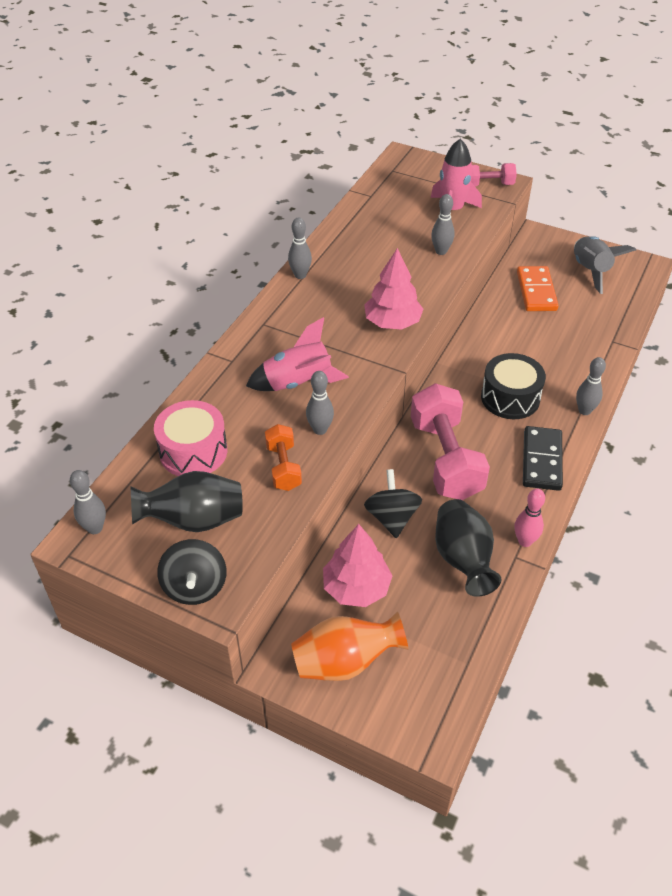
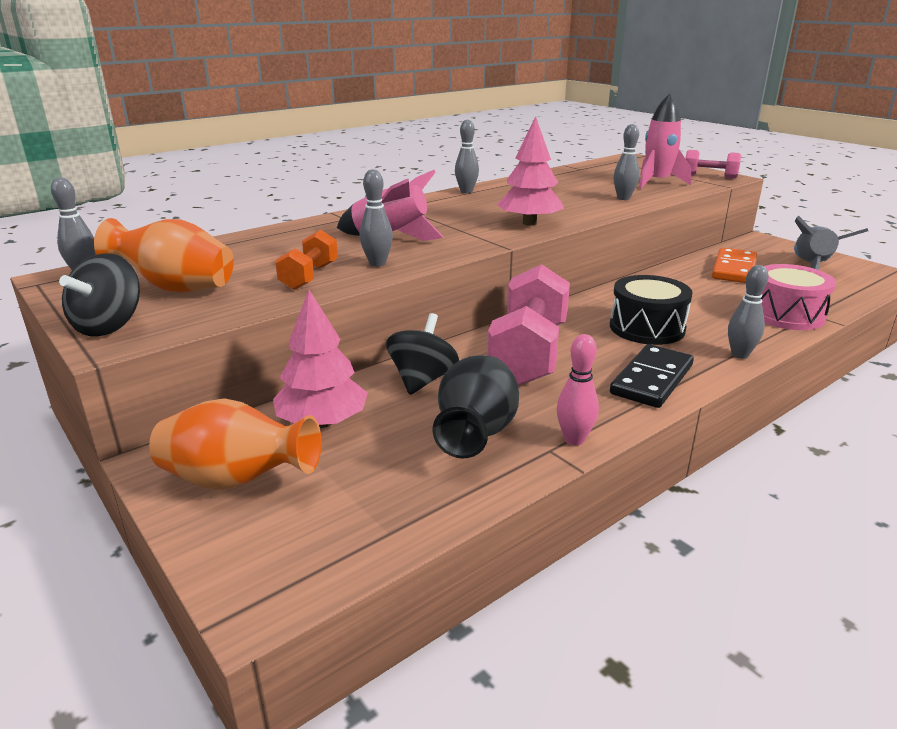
camera: 25 degrees right, 20 degrees down
(193, 451) = (238, 253): pink drum -> pink drum (786, 314)
(194, 520) = (176, 288): black vase -> orange vase

